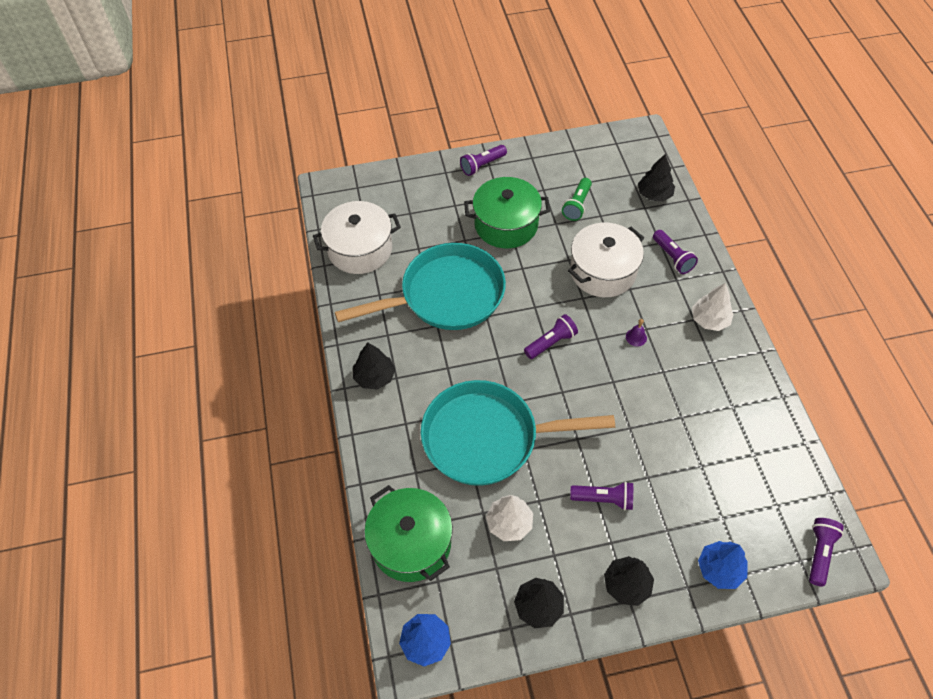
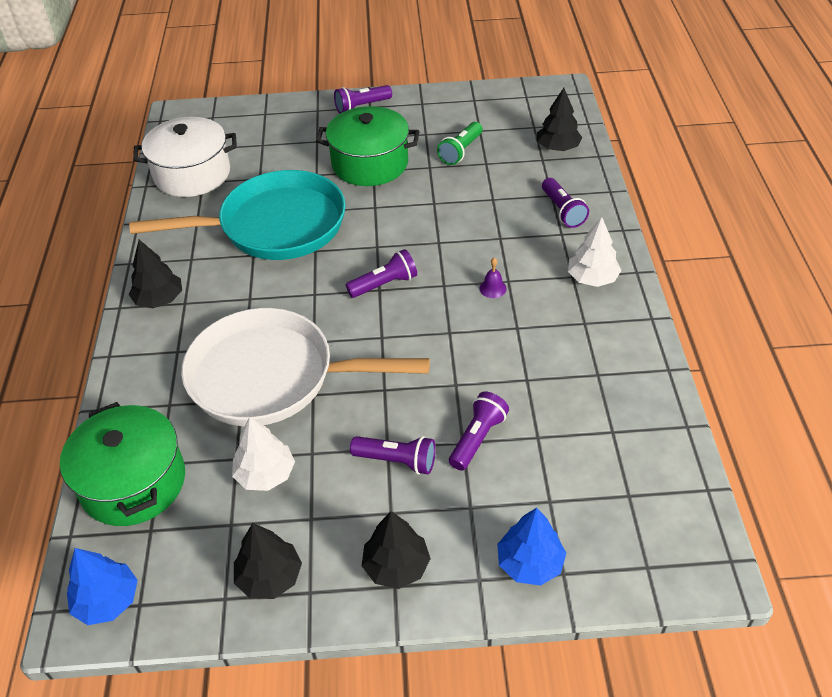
camera: 10 degrees right, 10 degrees down
(487, 438) = (271, 377): turquoise pan -> white pan
(602, 271) = (471, 218): white pot -> none
(819, 553) = (676, 560): purple flashlight -> purple flashlight (477, 438)

